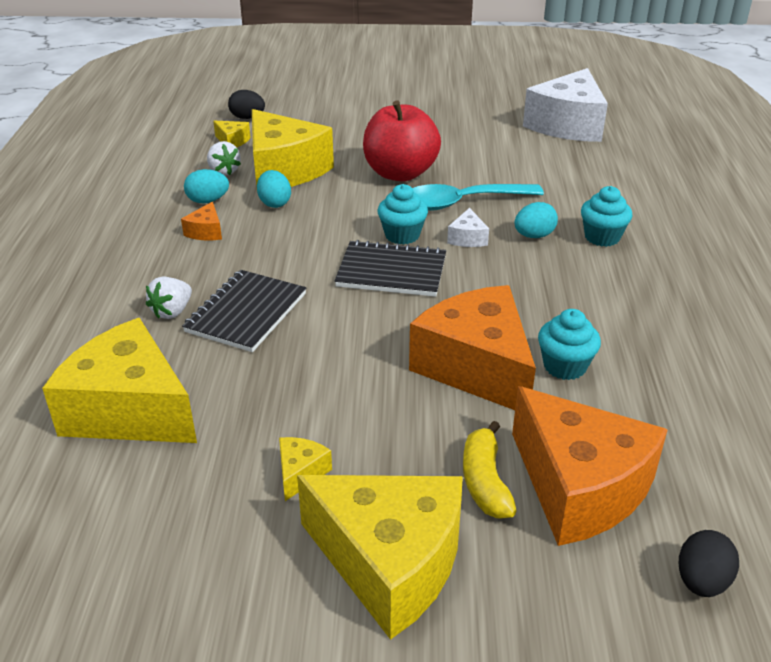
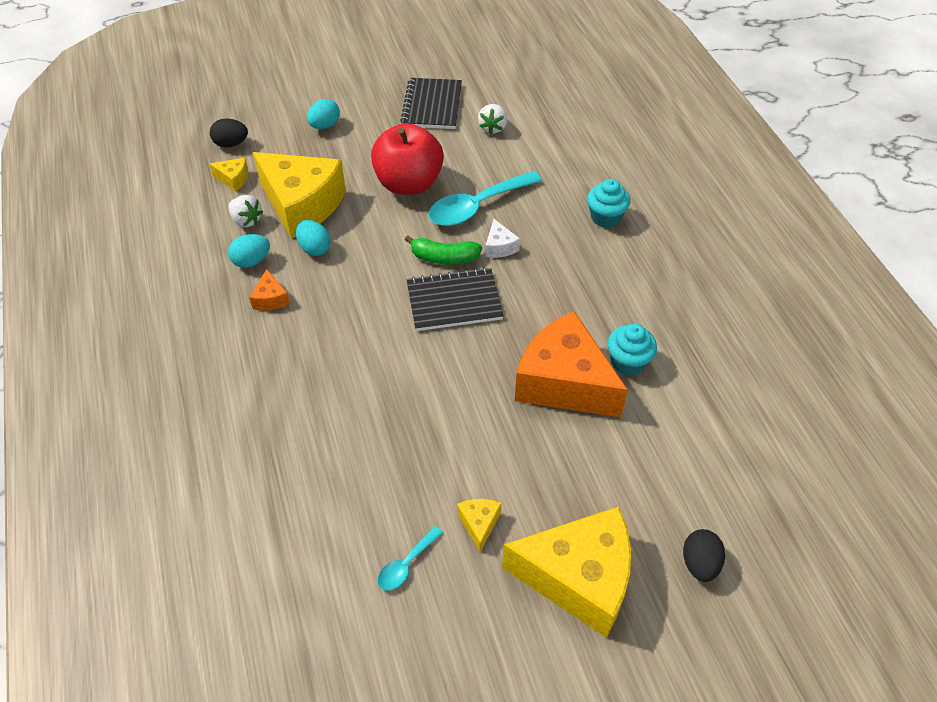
camera: 20 degrees left, 15 degrees up
(130, 410) = (314, 509): yellow cheese -> none
(172, 311) = (291, 397): white strawberry -> white strawberry (492, 128)
(193, 489) = (406, 564): none -> turquoise spoon
(246, 313) = (355, 380): black notebook -> black notebook (432, 105)
(402, 235) = (444, 257): turquoise cupcake -> green banana
(485, 481) = (614, 487): yellow banana -> none
(534, 236) = (551, 230): turquoise egg -> turquoise egg (325, 125)
(567, 125) = (527, 87): white cheese -> none
(579, 487) = (679, 471): orange cheese -> none
(701, 581) = (783, 521): black egg -> black egg (699, 563)

